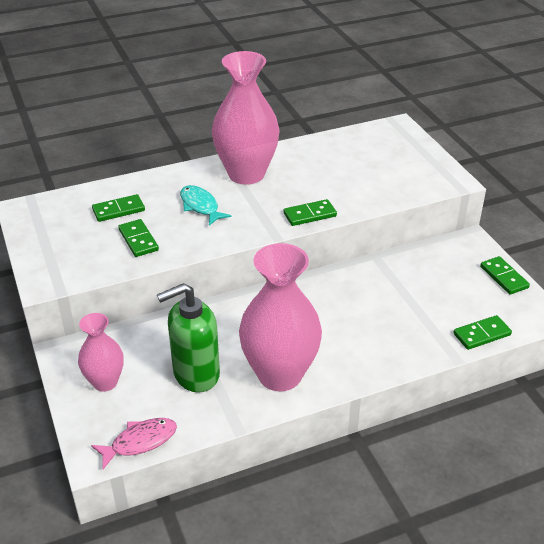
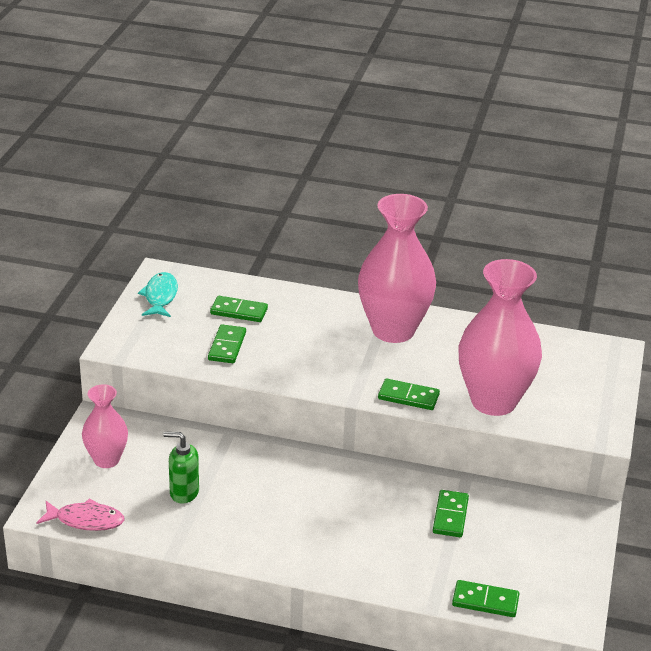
camera: 35 degrees right, 5 degrees down
(195, 374) = (184, 492): green soap dispenser -> green soap dispenser, size x0.60
(200, 206) = (315, 341): turquoise fish -> turquoise fish (160, 296)
(280, 374) = (253, 531): pink vase -> pink vase (493, 401)
(503, 277) = (579, 563): green domino -> green domino (450, 516)

